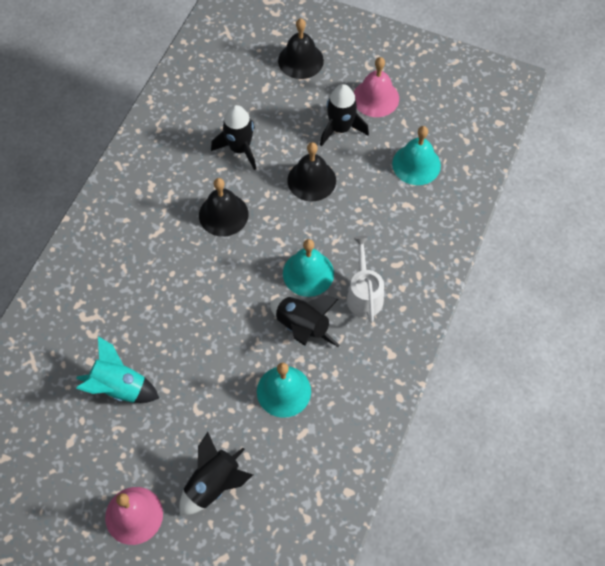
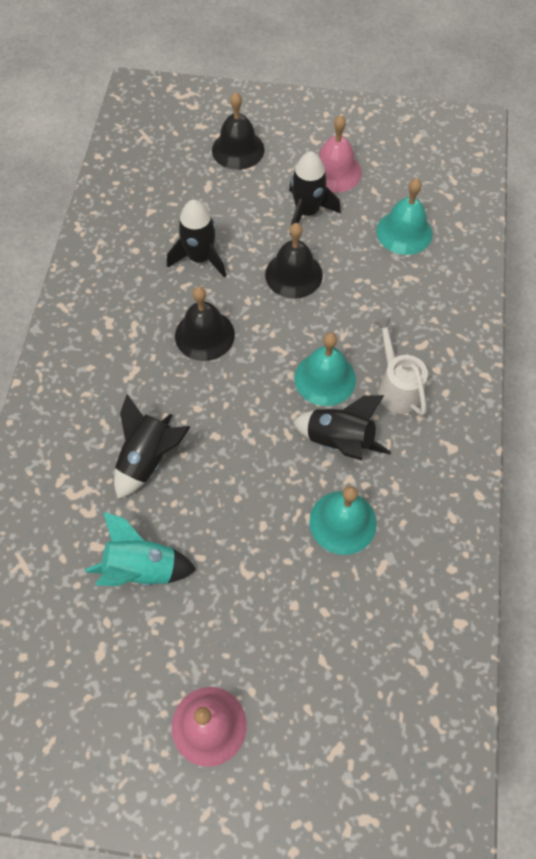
camera: 15 degrees left, 0 degrees up
(214, 484) = (296, 658): black rocket -> black rocket (148, 459)

